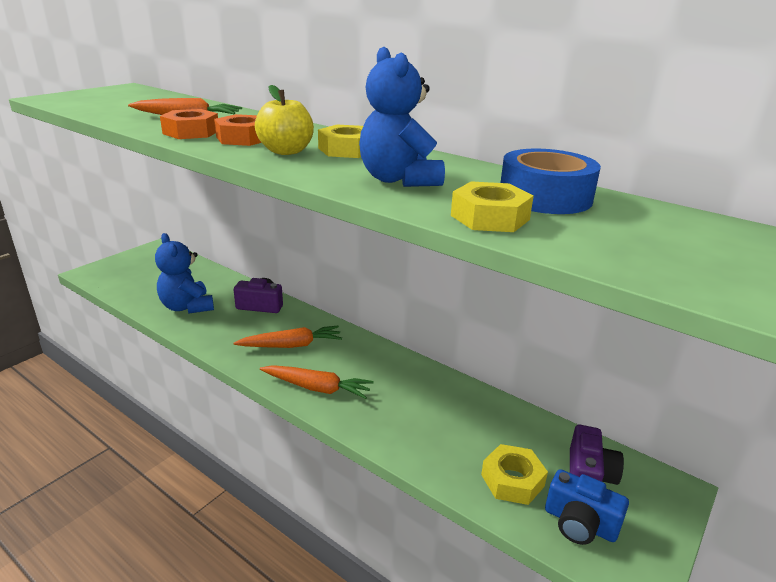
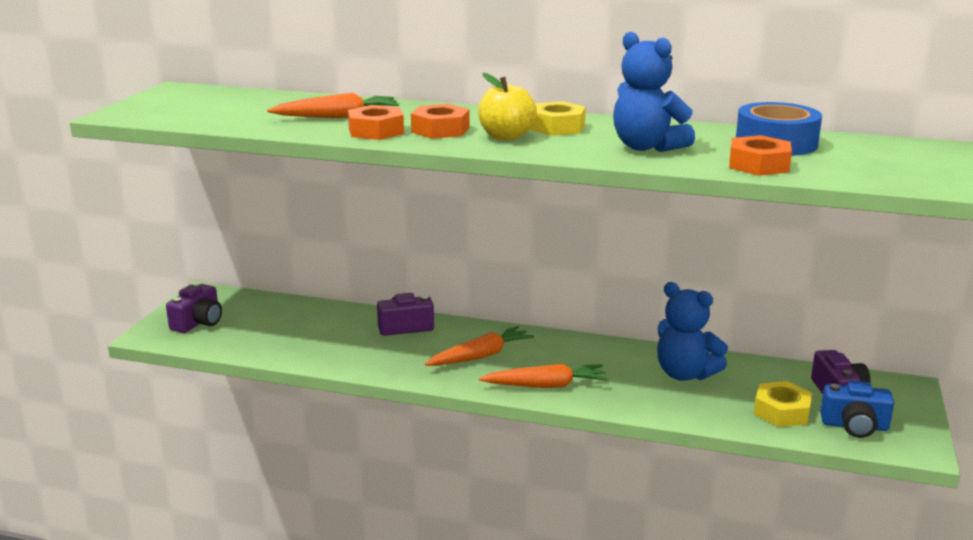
camera: 20 degrees left, 5 degrees down
(129, 270) = (198, 322): none -> purple camera
(187, 307) = (321, 345): blue teddy bear -> blue teddy bear (685, 374)
(490, 217) = (758, 165): yellow nut -> orange nut

